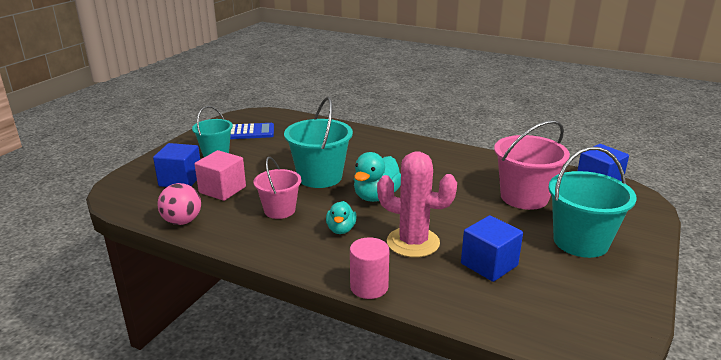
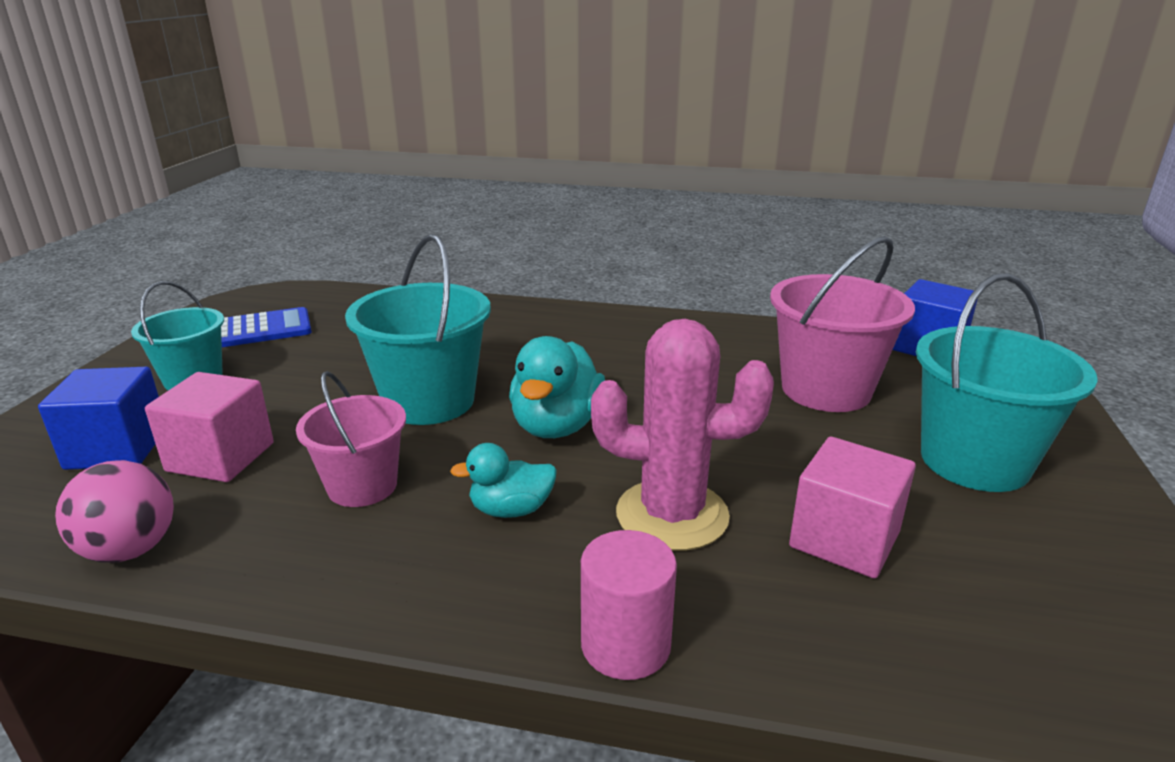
camera: 15 degrees left, 0 degrees up
(341, 229) = (511, 510): turquoise duck -> turquoise duck turned 90 degrees clockwise
(489, 264) = (844, 539): blue cube -> pink cube

